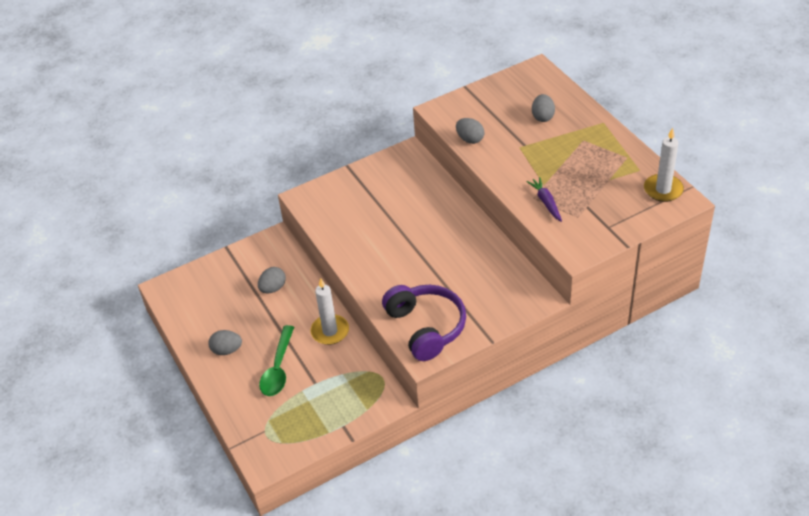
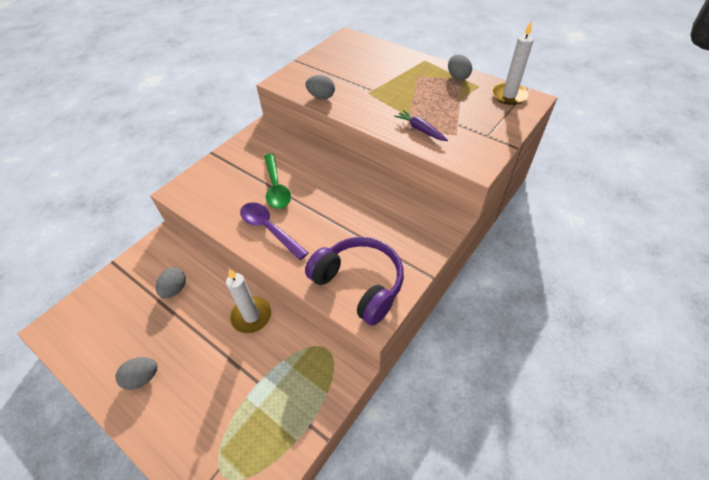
camera: 25 degrees left, 5 degrees up
(278, 368) = (209, 379): green spoon -> green spoon (276, 187)
(371, 257) = (269, 229): none -> purple spoon
(542, 117) = (373, 67): grey egg -> grey egg (457, 77)

